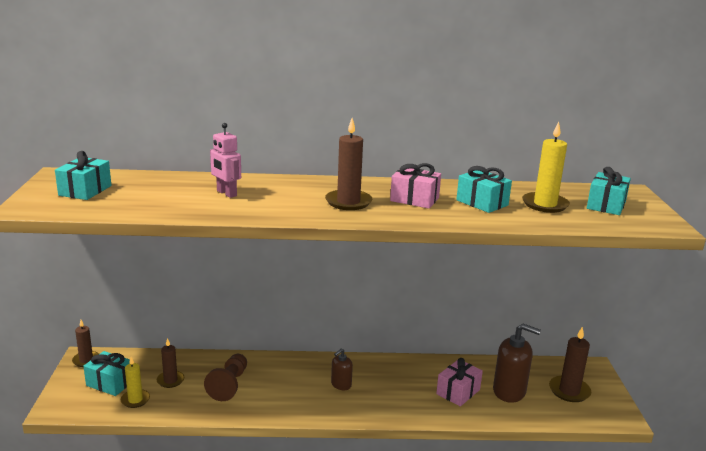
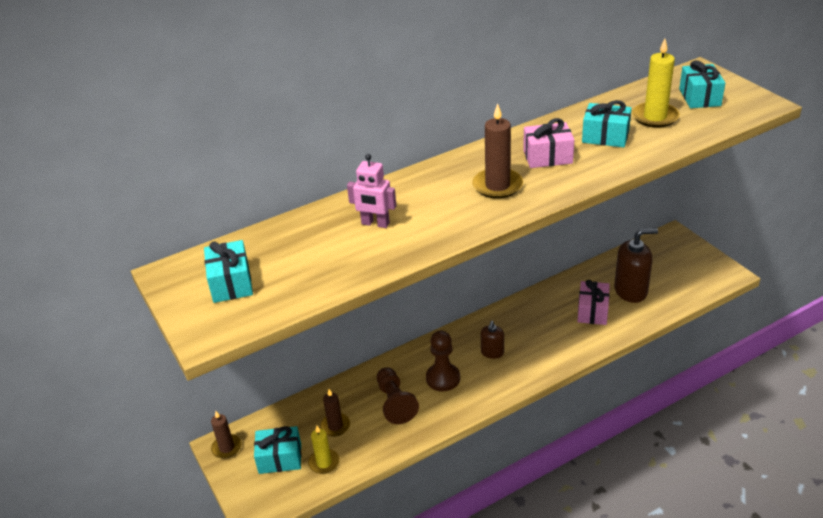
camera: 25 degrees left, 15 degrees up
(283, 385) = (443, 378): none -> brown pawn
(569, 391) = (674, 268): brown candle -> none

